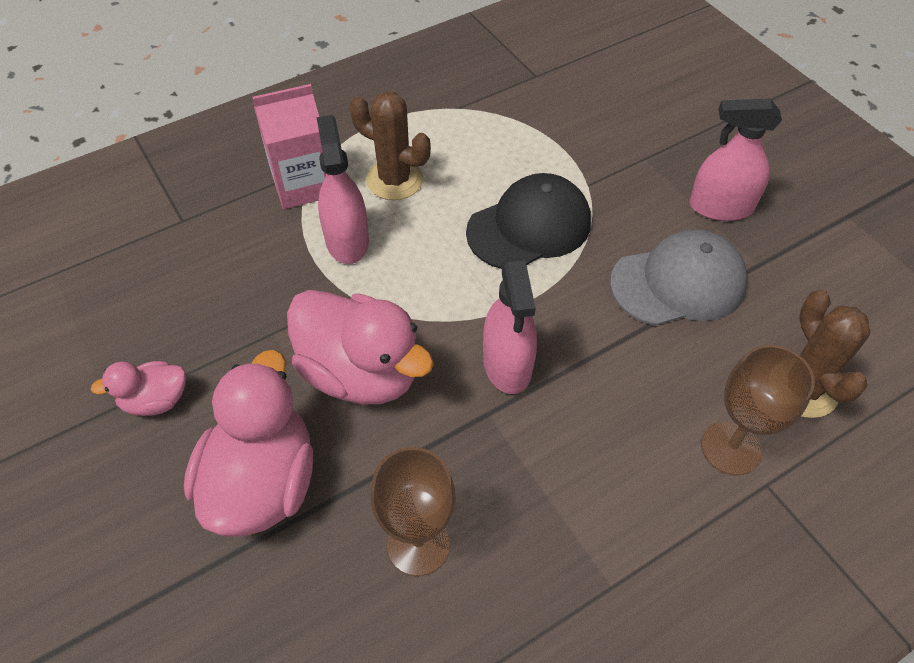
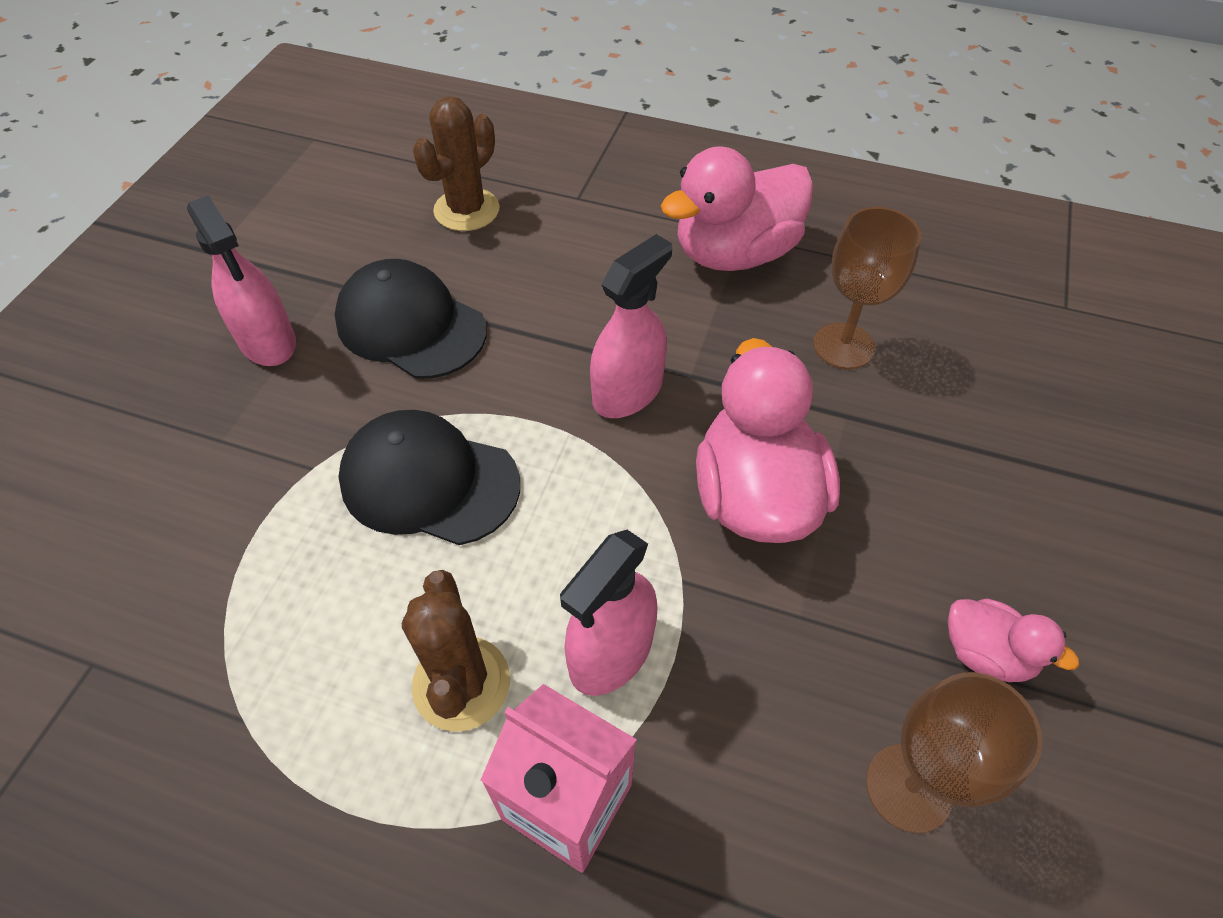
camera: 130 degrees left, 0 degrees up
(262, 482) = (930, 483): pink duck -> pink duck (734, 253)
(678, 283) = (411, 325): grey cap -> black cap
(731, 448) = (566, 225): brown goblet -> brown goblet (908, 787)

